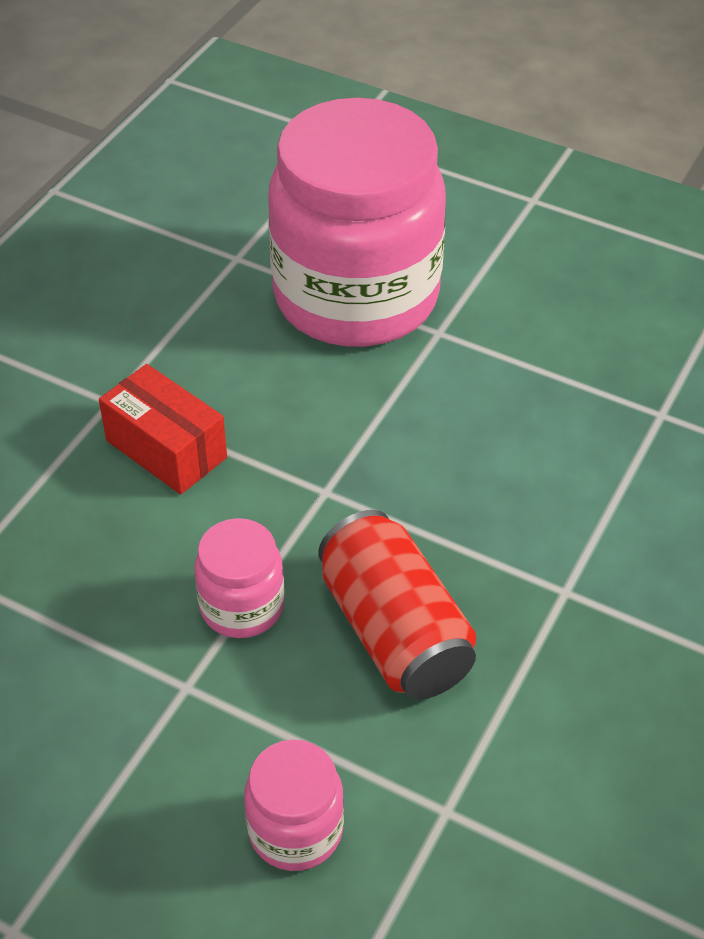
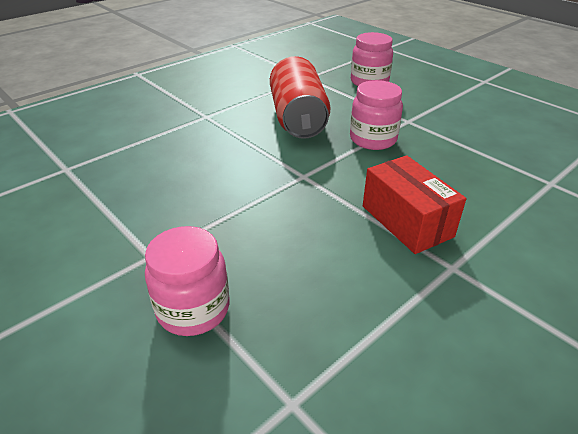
camera: 160 degrees left, 10 degrees down
(356, 297) = (193, 309): pink jar -> pink jar, size x0.43

